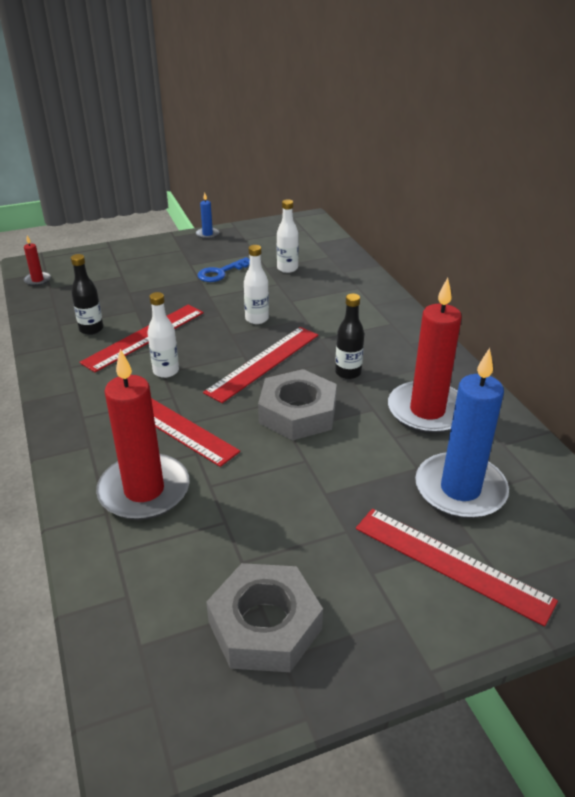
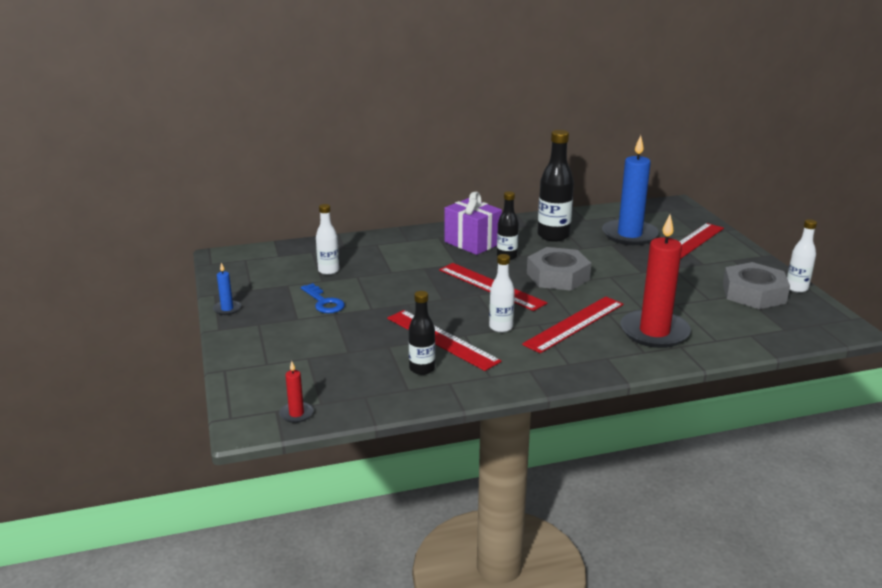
camera: 85 degrees left, 10 degrees down
(257, 319) = (420, 287): white bottle -> white bottle (796, 288)
(381, 347) = (472, 243): none -> purple gift
(427, 411) = (553, 236): red candle -> black bottle

